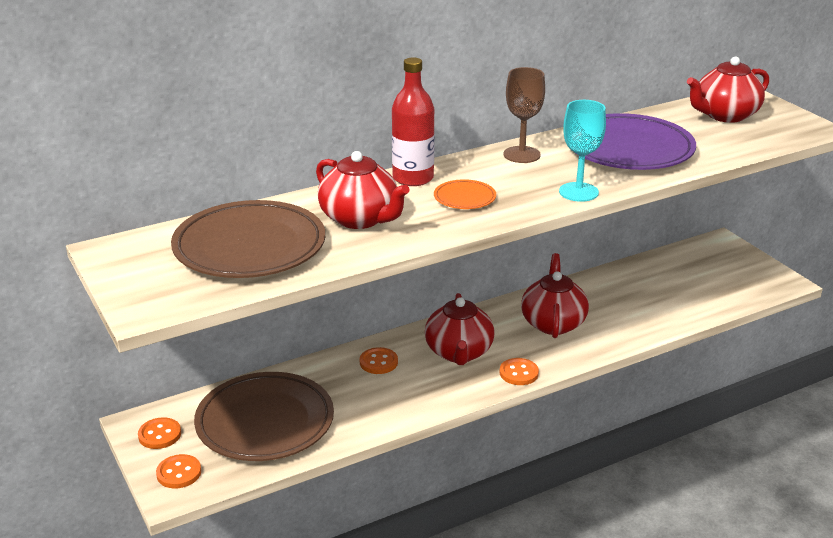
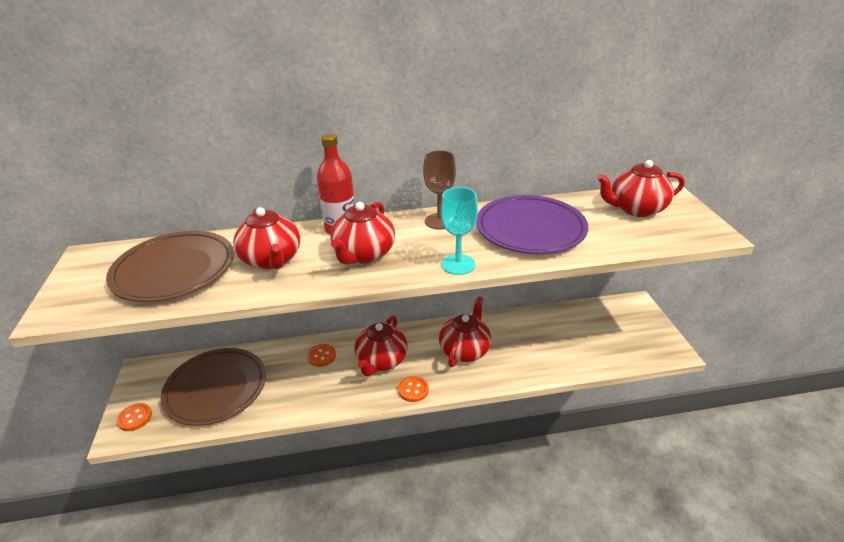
camera: 20 degrees right, 5 degrees up
(159, 435) = (147, 382): orange button -> none
(464, 198) = (364, 254): orange plate -> red teapot

